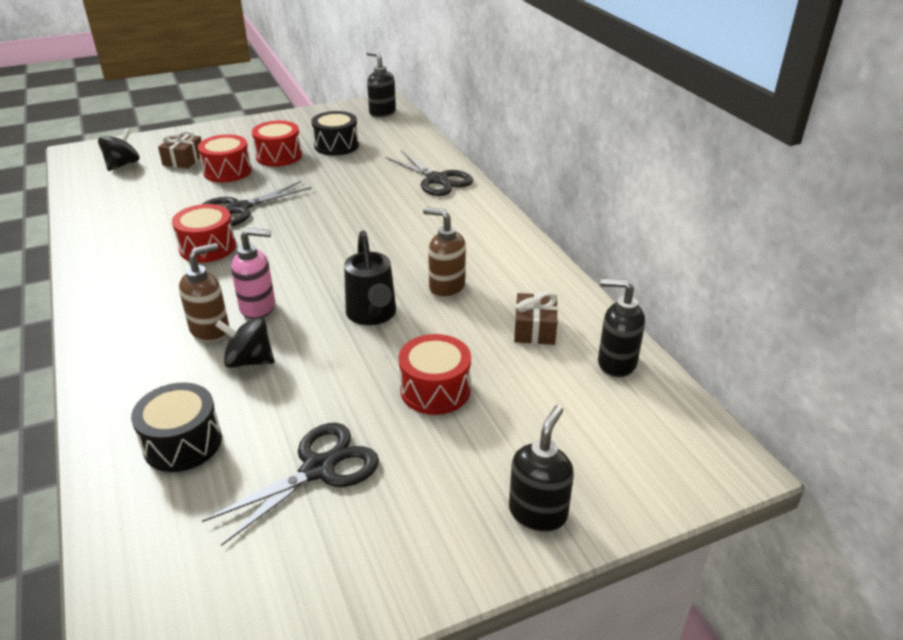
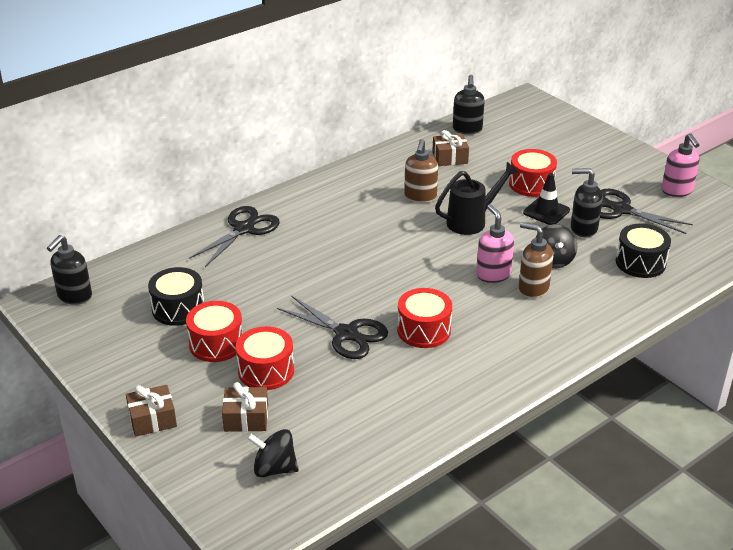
camera: 105 degrees left, 0 degrees up
(218, 131) = (152, 419): none -> brown gift
(333, 572) = (677, 191): none -> pink soap dispenser
(358, 385) = (546, 211): none -> black traffic cone
(538, 512) = (597, 143): black soap dispenser -> black soap dispenser (583, 229)

